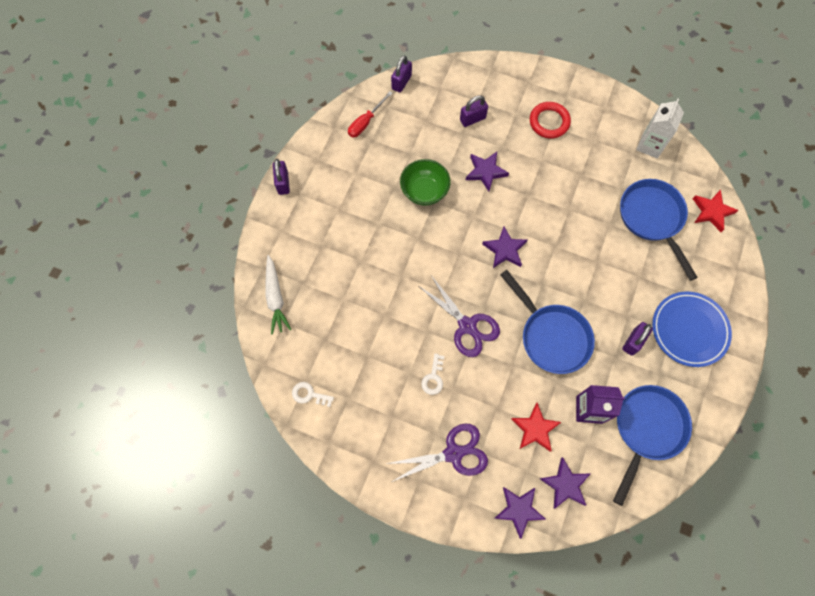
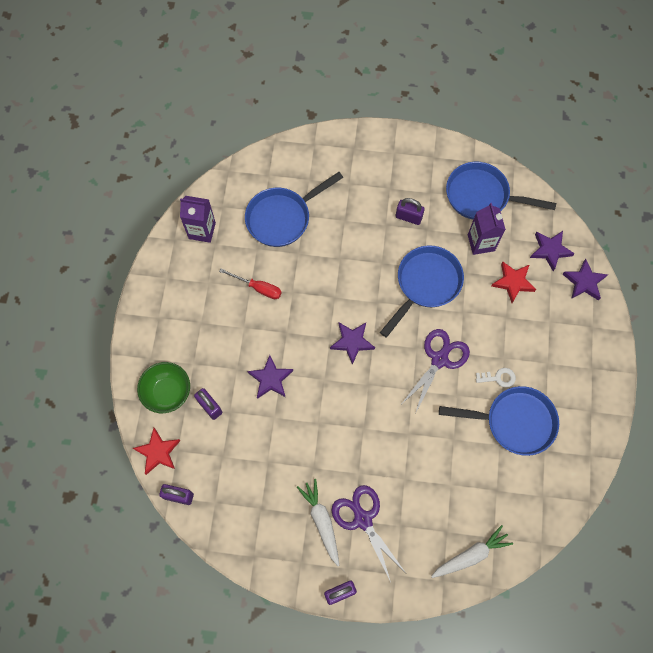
camera: 105 degrees left, 0 degrees up
(309, 394) = (554, 488): white key -> none
(346, 183) = (321, 521): none -> white carrot
(366, 122) = (240, 522): red screwdriver -> red screwdriver (258, 288)
(384, 378) = (514, 422): none -> blue pan
(424, 191) = (309, 435): green bowl -> green bowl (167, 392)
(453, 453) = (558, 344): purple scissors -> purple scissors (363, 519)
(549, 122) = (196, 328): red ring -> none
(650, 145) = (202, 230): white carton -> purple carton
(689, 330) = (383, 175): blue plate -> none
(711, 211) = (261, 170): red star -> red star (158, 452)

